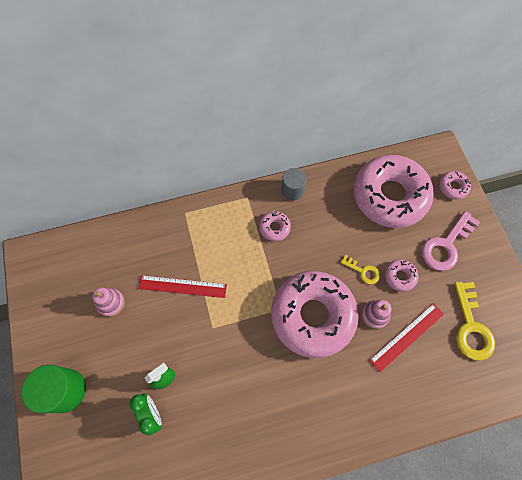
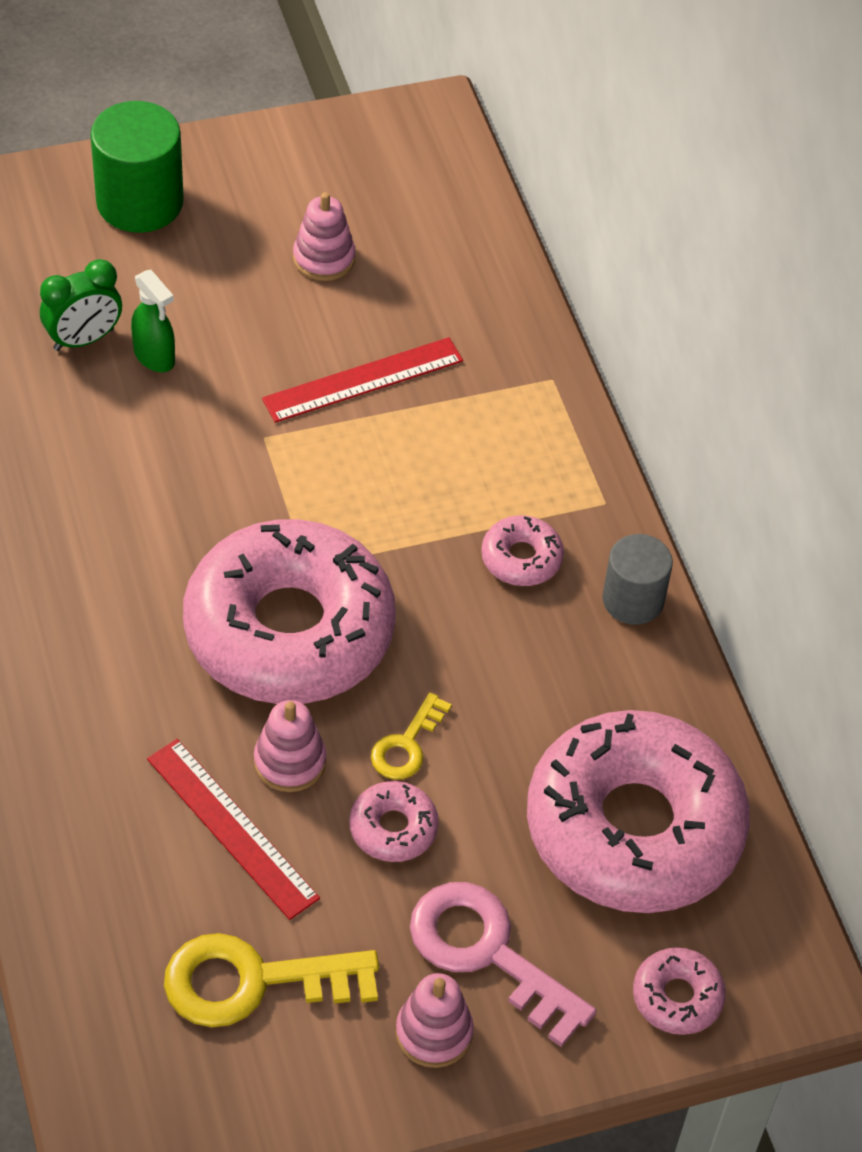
camera: 85 degrees right, 15 degrees down
(182, 286) = (363, 380): red ruler -> red ruler turned 60 degrees clockwise
(480, 264) = (434, 1033): none -> pink stacking toy

